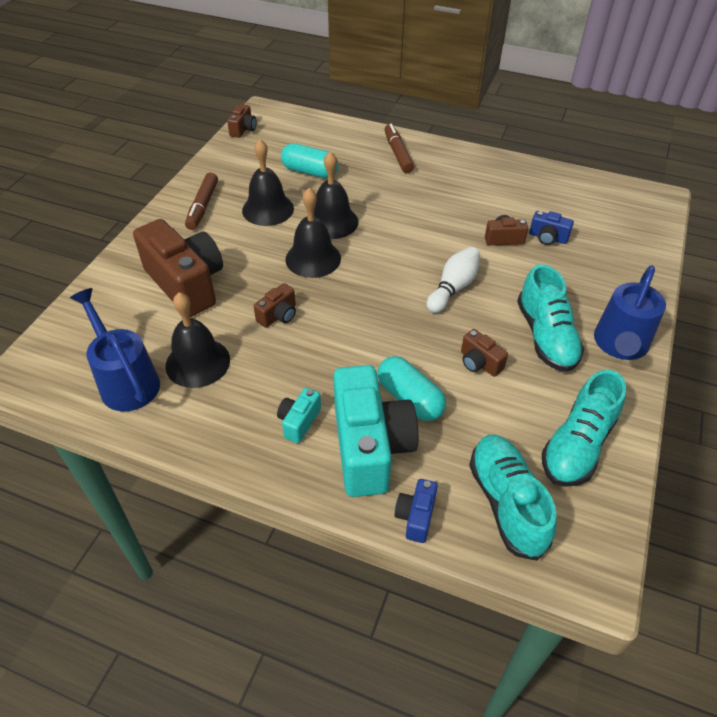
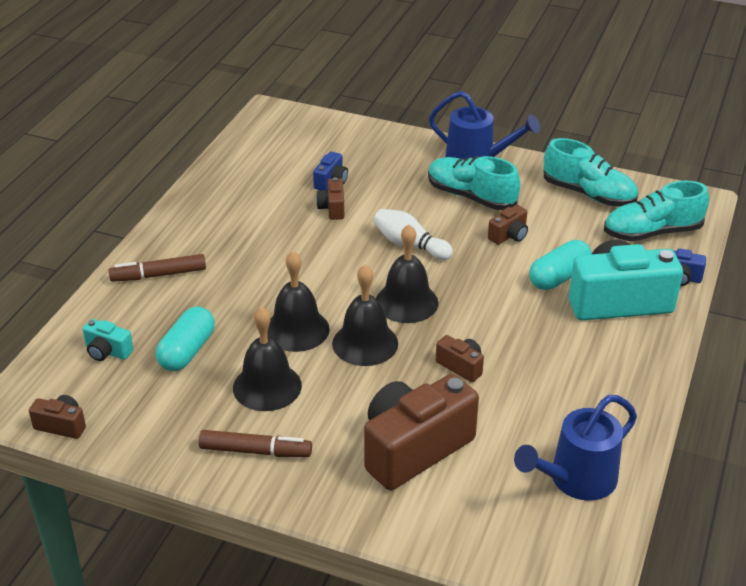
camera: 90 degrees left, 10 degrees down
(198, 362) = (539, 424): black bell -> black bell (406, 302)
(299, 422) = (601, 345): turquoise camera -> turquoise camera (107, 351)
(546, 336) = (471, 196): turquoise shoe -> turquoise shoe turned 135 degrees counterclockwise

